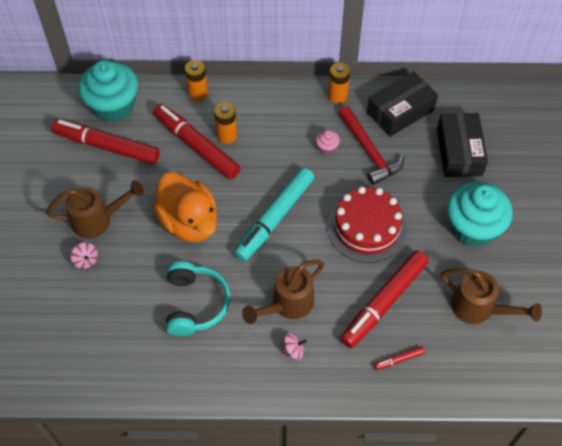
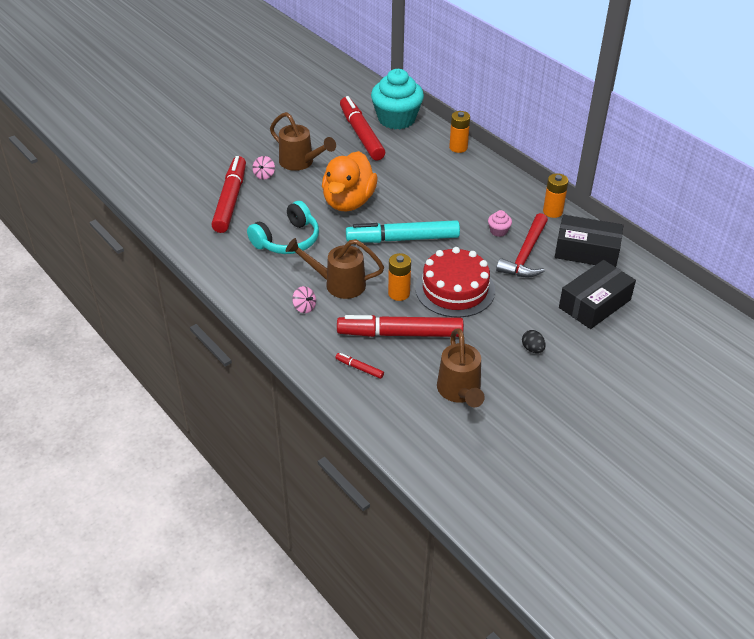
camera: 50 degrees right, 15 degrees down
(196, 146) = (414, 171): red marker -> red marker (231, 200)
(227, 135) = (441, 179): orange battery -> orange battery (399, 293)
(473, 227) = (532, 349): turquoise cupcake -> black egg

